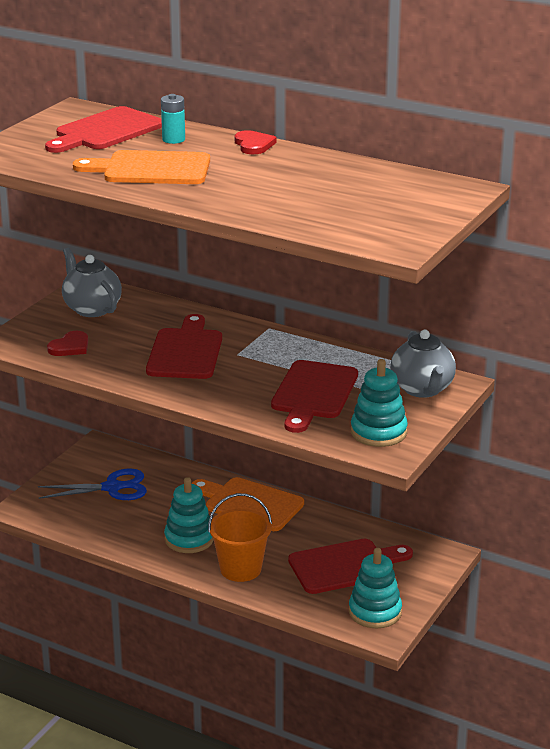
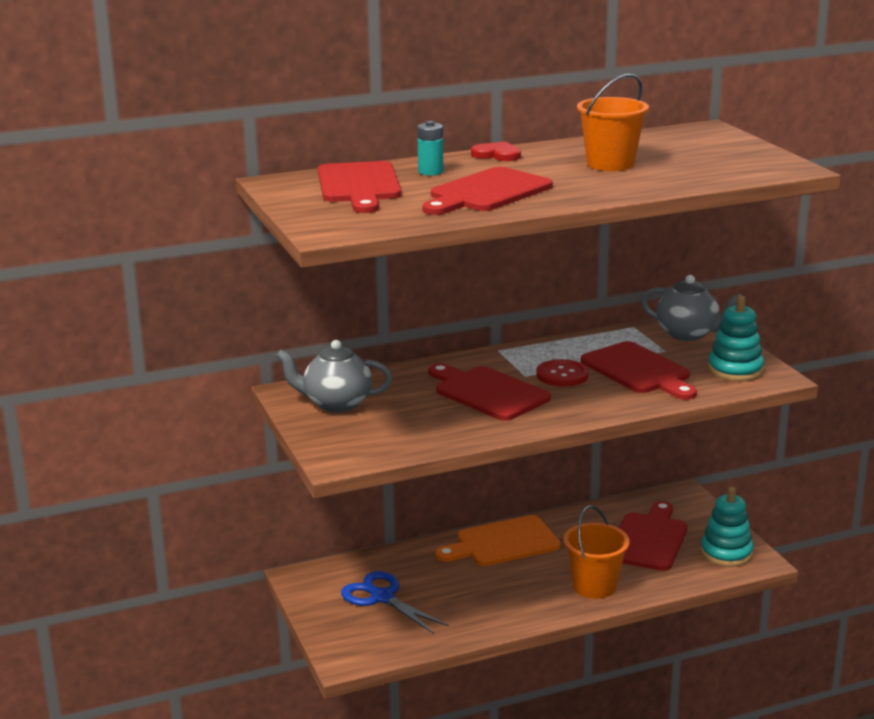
camera: 50 degrees left, 5 degrees down
(70, 347) = (396, 435): red heart -> none
(112, 487) = (381, 597): blue scissors -> blue scissors turned 75 degrees counterclockwise
(151, 169) = (487, 192): orange cutting board -> red cutting board
(189, 539) = (517, 592): turquoise stacking toy -> none
(259, 367) = (562, 375): none -> red button
(294, 184) = (610, 164): none -> orange bucket

